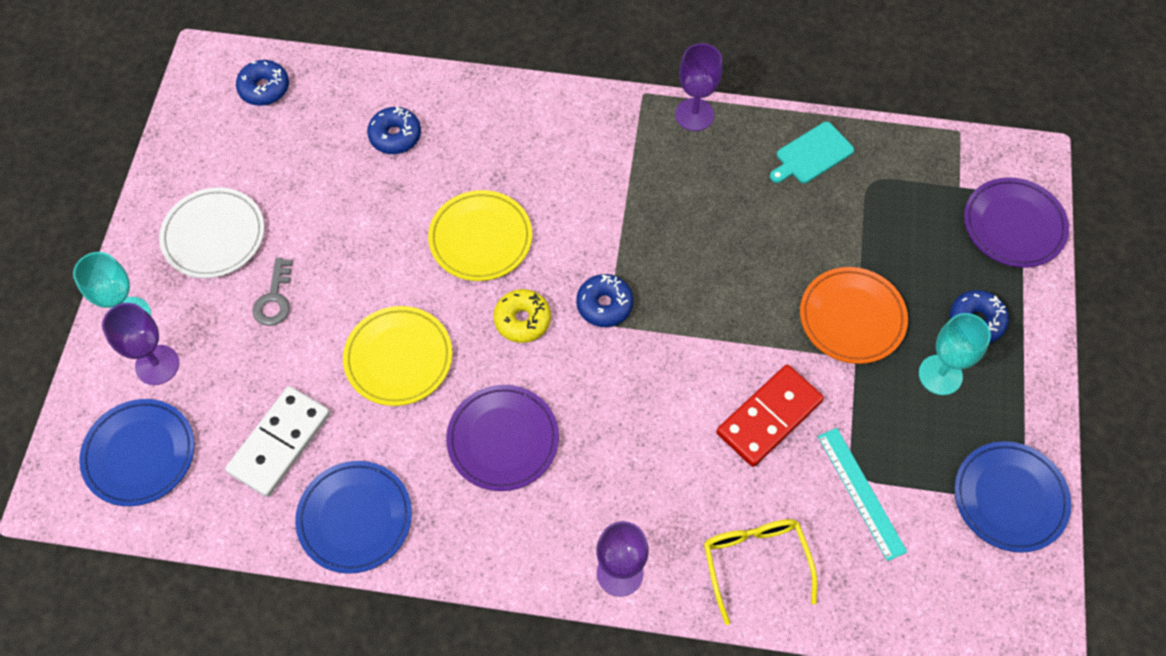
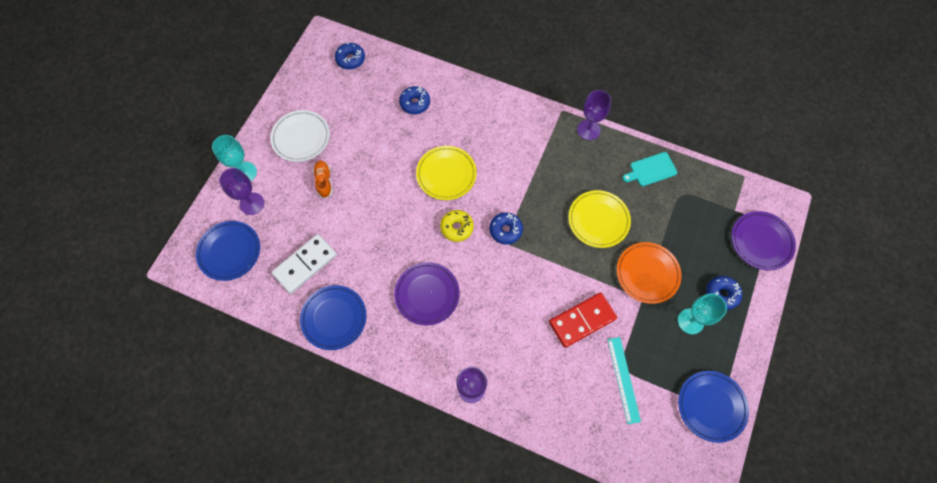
camera: 15 degrees right, 5 degrees up
(274, 298) = (324, 181): grey key -> orange shoe
(398, 358) = (382, 232): yellow plate -> yellow plate (598, 220)
(755, 562) = (550, 403): yellow glasses -> none

